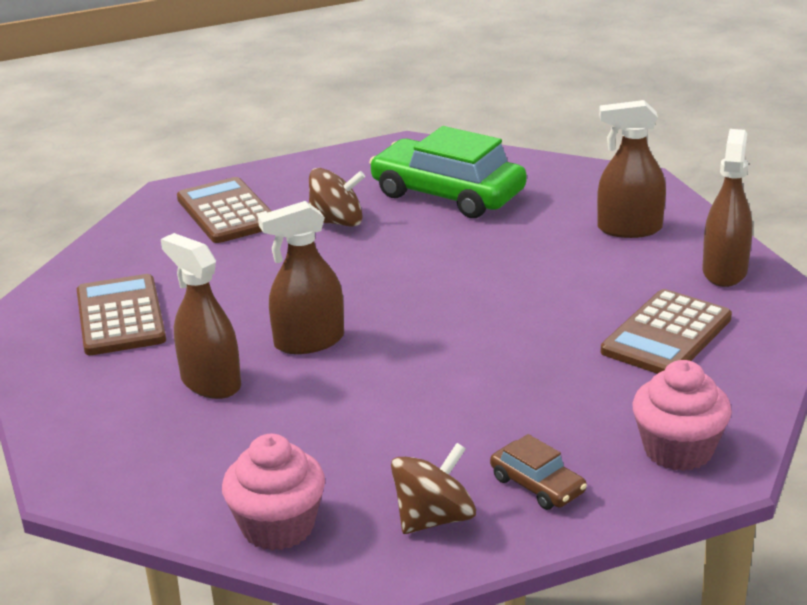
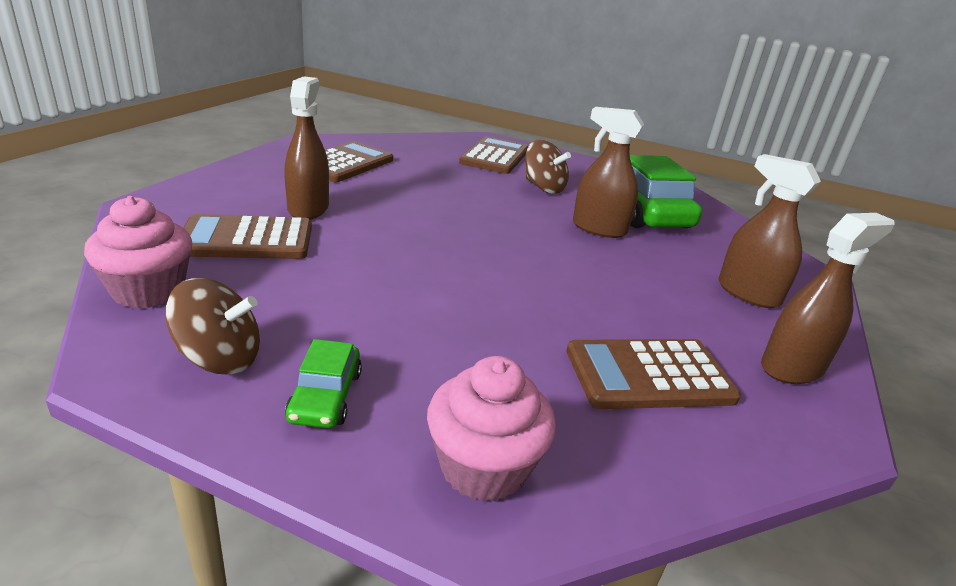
camera: 40 degrees right, 0 degrees up
(237, 443) = (247, 239): none -> brown calculator
(309, 341) = (399, 223): brown spray bottle -> brown spray bottle (598, 229)
(537, 485) = (325, 396): brown car -> green car

